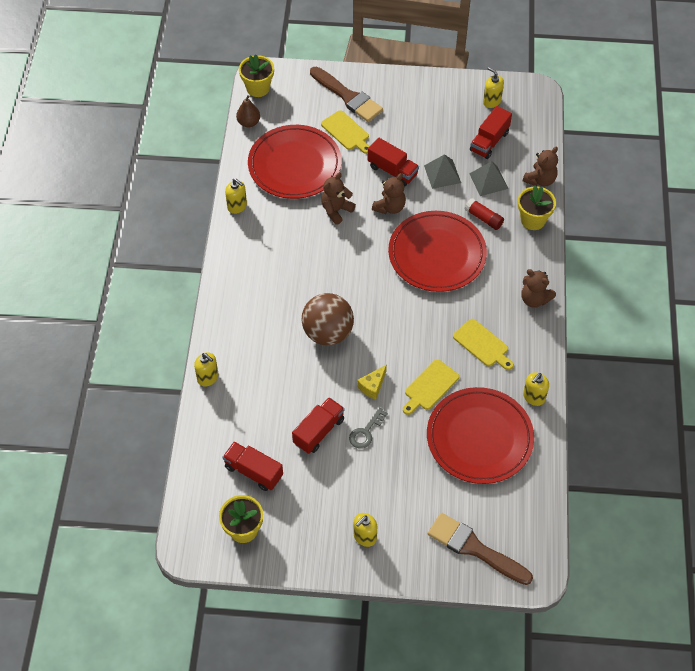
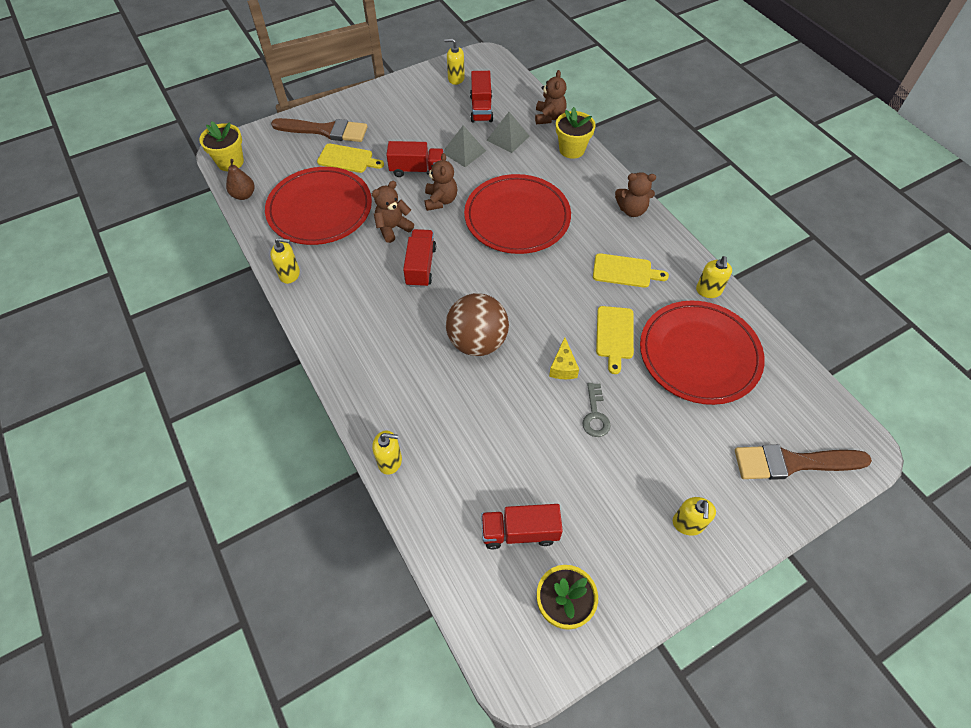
camera: 35 degrees left, 0 degrees up
(319, 431) = (550, 444): red truck -> red truck (421, 266)
(336, 210) = (393, 228): brown teddy bear -> brown teddy bear turned 45 degrees clockwise
(483, 218) = (530, 168): red glue stick -> none

